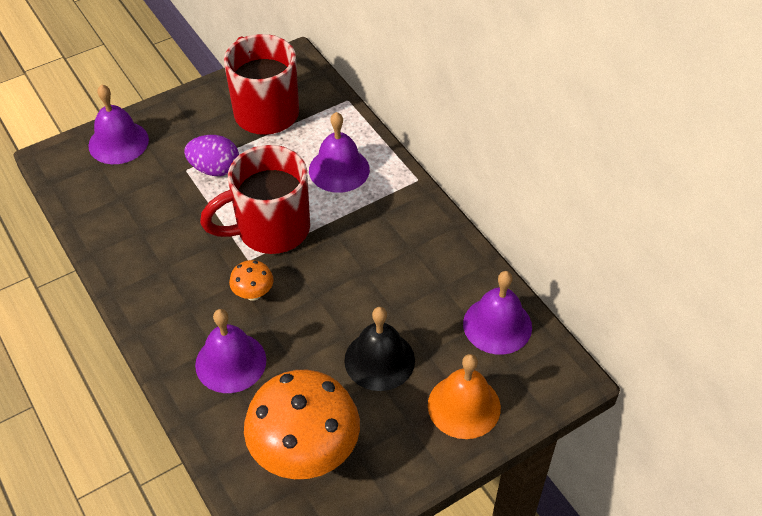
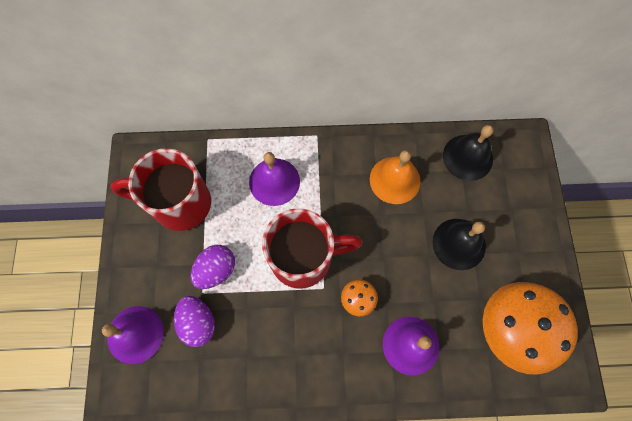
camera: 60 degrees left, 20 degrees up
(154, 180) = (198, 323): none -> purple egg
(270, 229) = (303, 258): red mug -> red mug turned 105 degrees counterclockwise
(464, 406) = (519, 212): orange bell -> orange bell (395, 180)
(497, 325) = (467, 157): purple bell -> black bell

